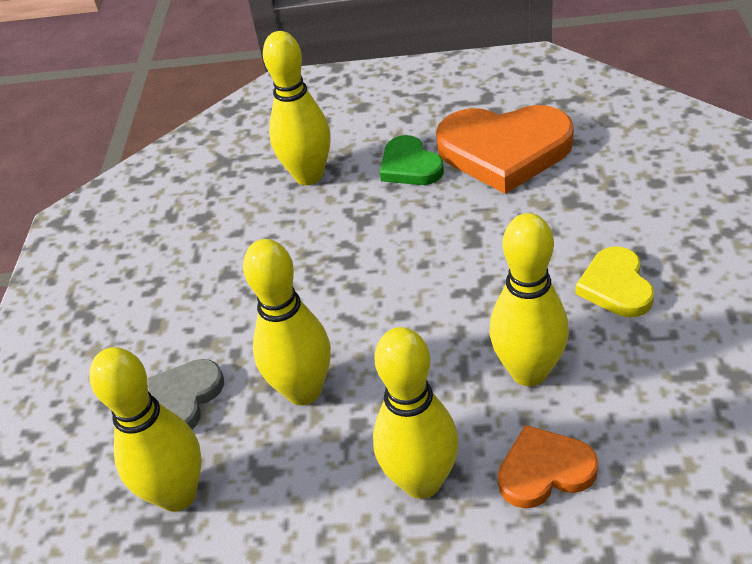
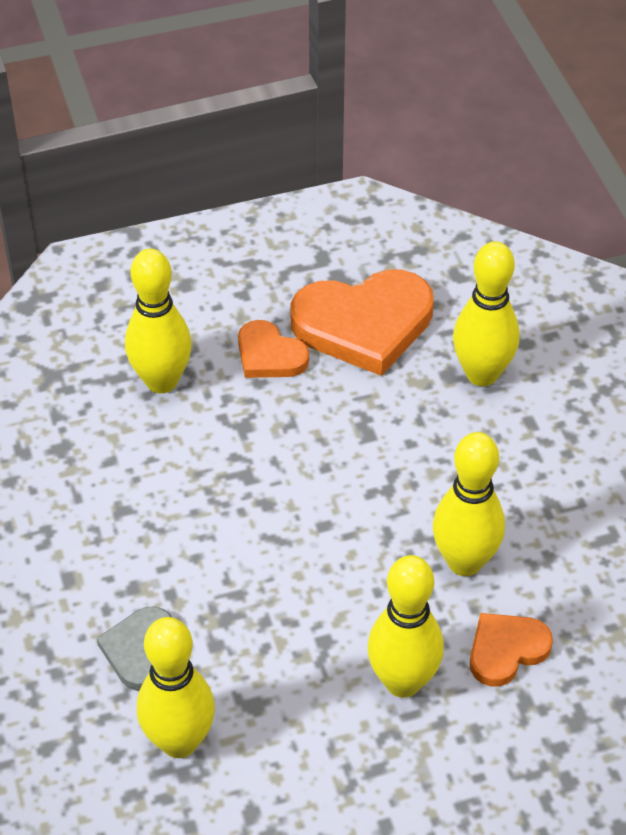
camera: 25 degrees left, 5 degrees up
(303, 391) = (258, 619): yellow bowling pin -> yellow bowling pin (482, 374)
(410, 166) = (269, 355): green heart -> orange heart
(616, 286) = (518, 463): yellow heart -> none

